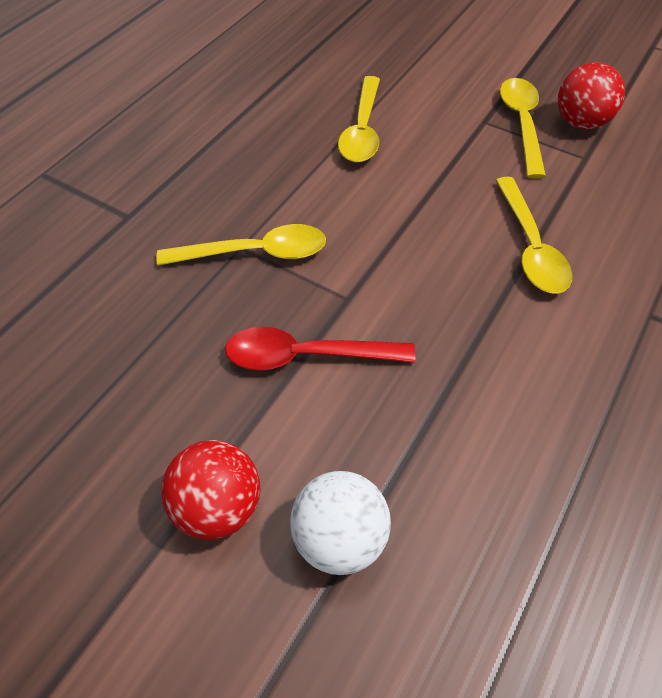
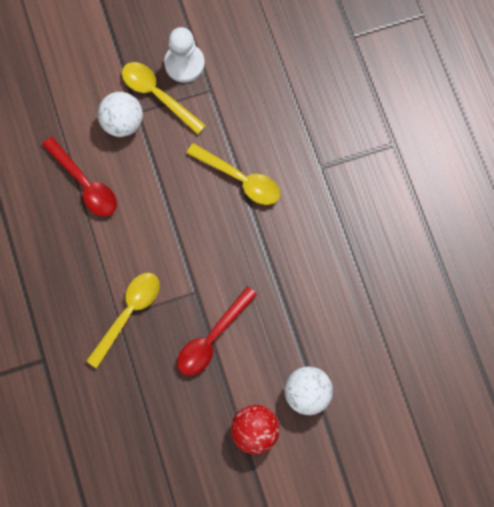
camera: 50 degrees left, 20 degrees up
(362, 130) = (85, 183): yellow spoon -> red spoon
(459, 118) = (123, 122): none -> white ball
(580, 122) = (184, 64): red ball -> white pawn

